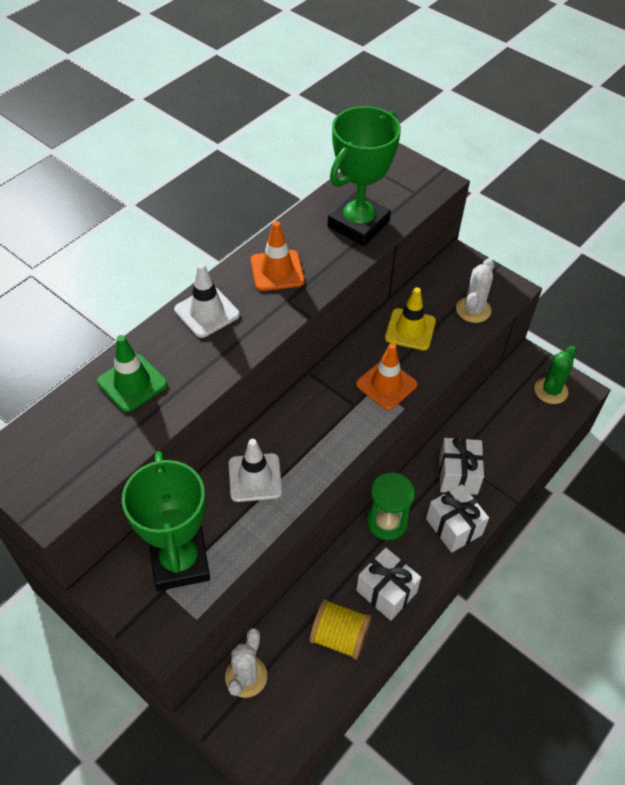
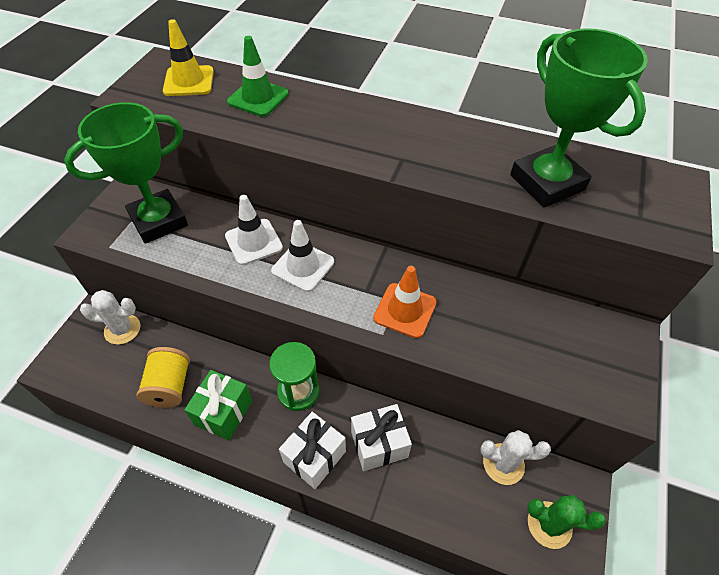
camera: 70 degrees right, 0 degrees up
(207, 312) = (357, 115): white traffic cone -> white traffic cone (303, 266)
(277, 271) = (436, 142): orange traffic cone -> none
(358, 224) = (547, 182): green trophy -> green trophy turned 45 degrees clockwise
(386, 591) = (223, 412): white gift -> green gift
(410, 329) = (490, 312): yellow traffic cone -> yellow traffic cone (189, 81)
(473, 310) = (561, 367): white cactus -> white cactus (503, 464)

